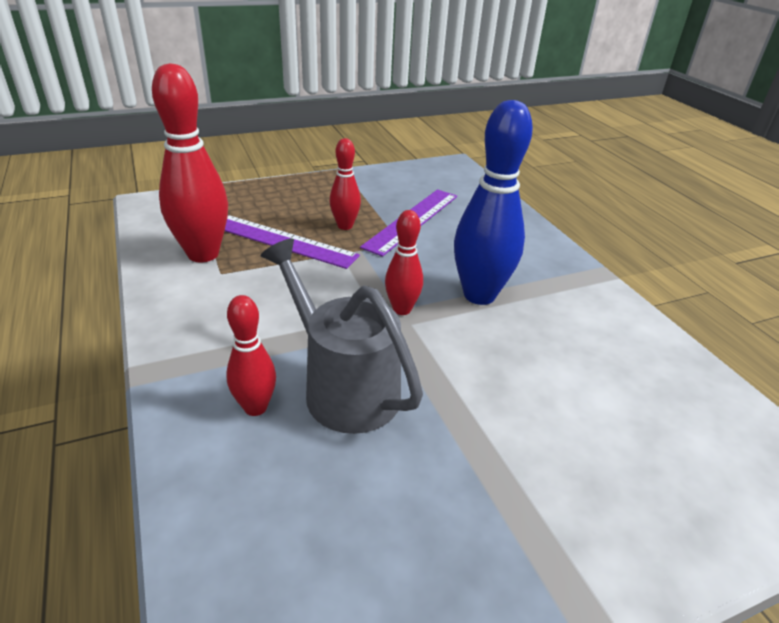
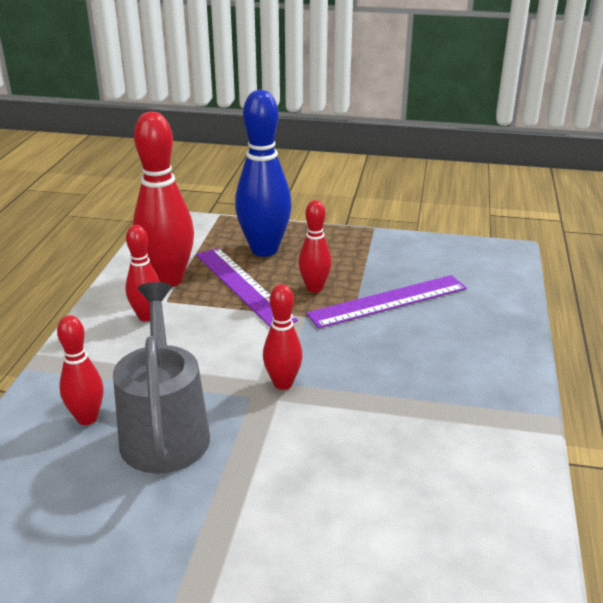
camera: 35 degrees right, 5 degrees down
(216, 293) = (146, 316): none -> red bowling pin
(479, 295) = (373, 396): blue bowling pin -> blue bowling pin (264, 250)

